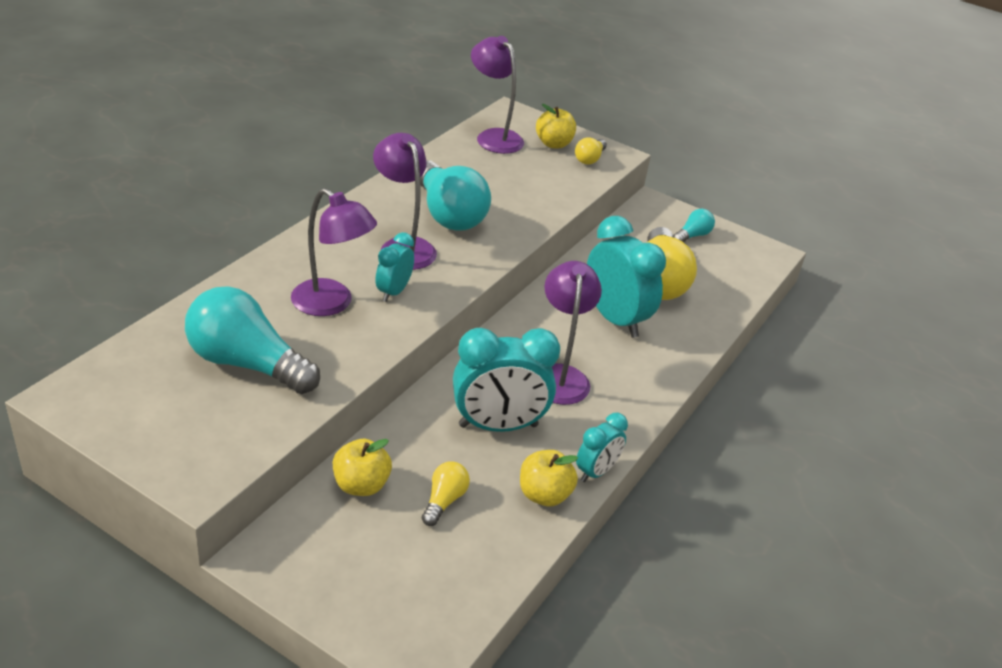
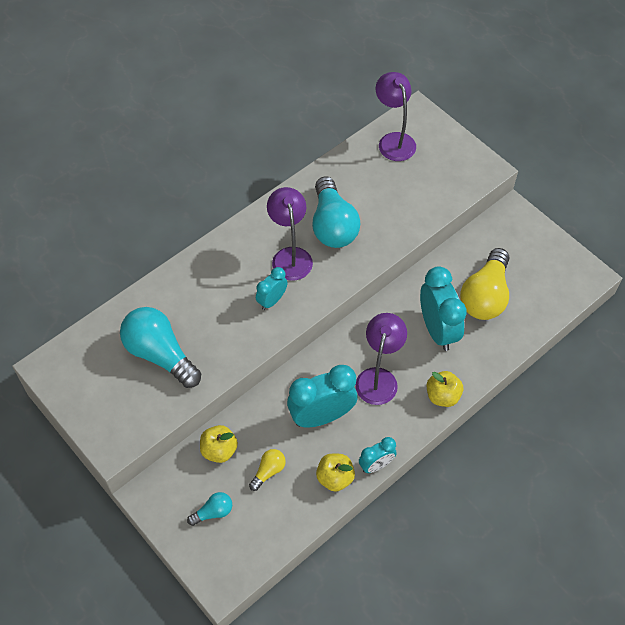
camera: 20 degrees right, 20 degrees up
(331, 304) = (226, 307): purple lamp -> none
(498, 426) = (321, 416): turquoise clock -> turquoise clock turned 150 degrees clockwise
(553, 144) = (440, 152): yellow apple -> yellow apple (442, 396)
(589, 159) = (464, 172): yellow light bulb -> none
(692, 235) = (532, 250): turquoise light bulb -> turquoise light bulb (213, 512)

